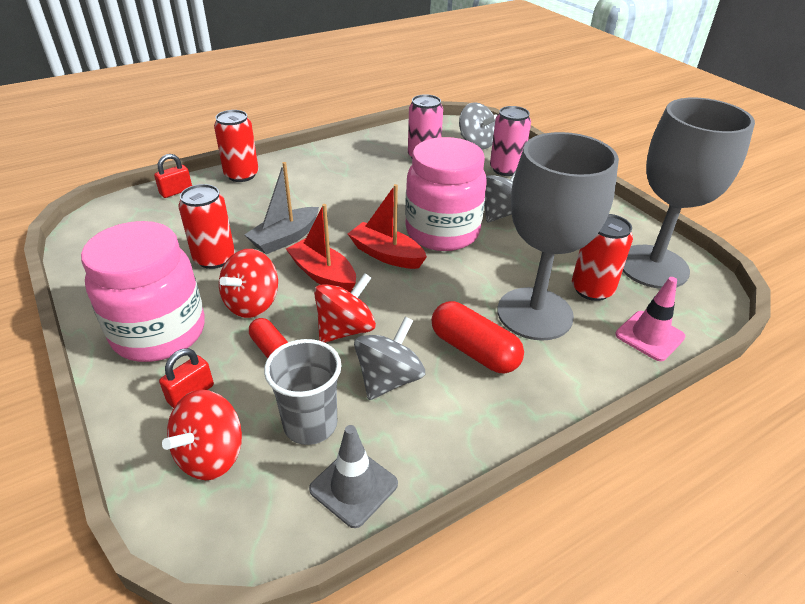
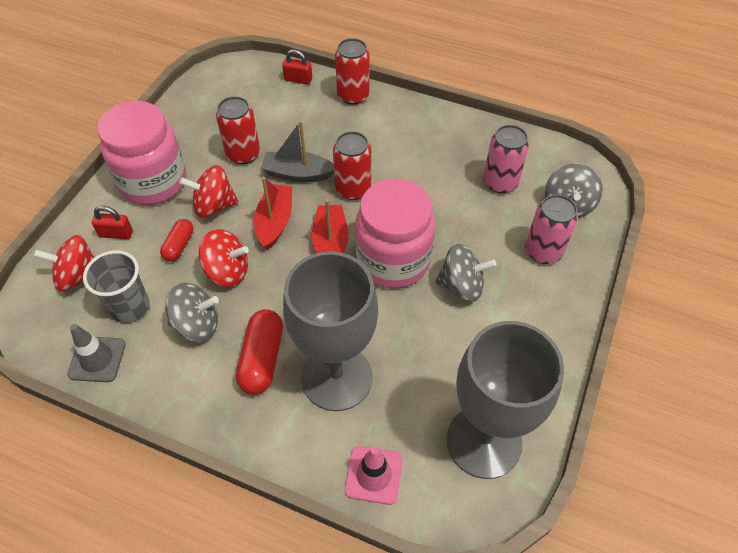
camera: 55 degrees right, 15 degrees up
(592, 289) = (405, 405): red can -> red can (353, 189)

